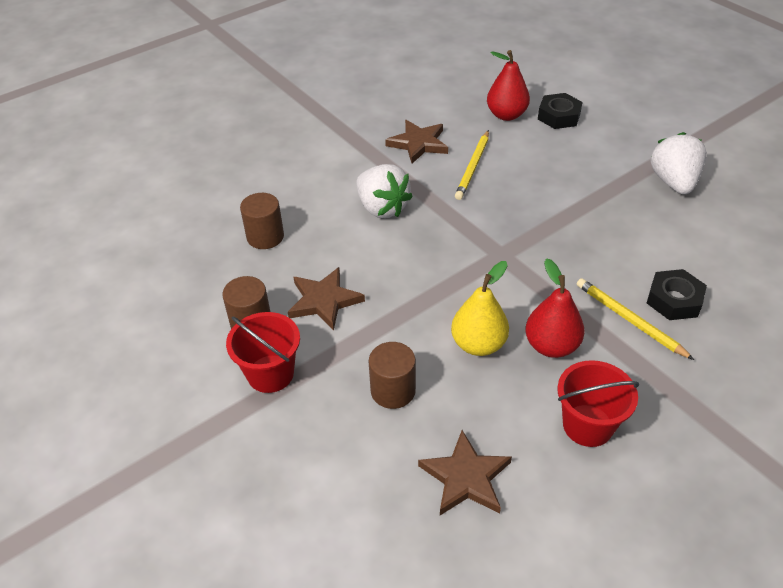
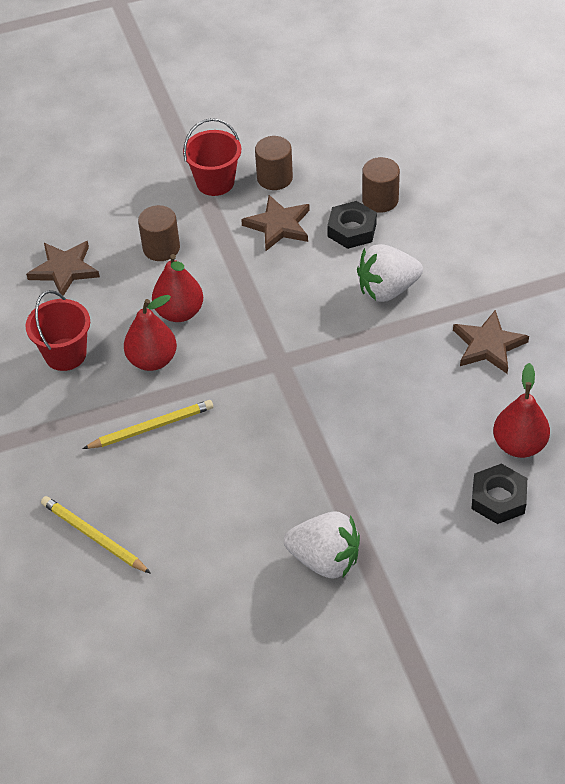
camera: 110 degrees right, 5 degrees up
(473, 167) = (426, 381): yellow pencil -> yellow pencil (93, 537)
(478, 344) = (179, 312): yellow pear -> red pear
(674, 300) = (157, 473): black nut -> black nut (352, 230)

